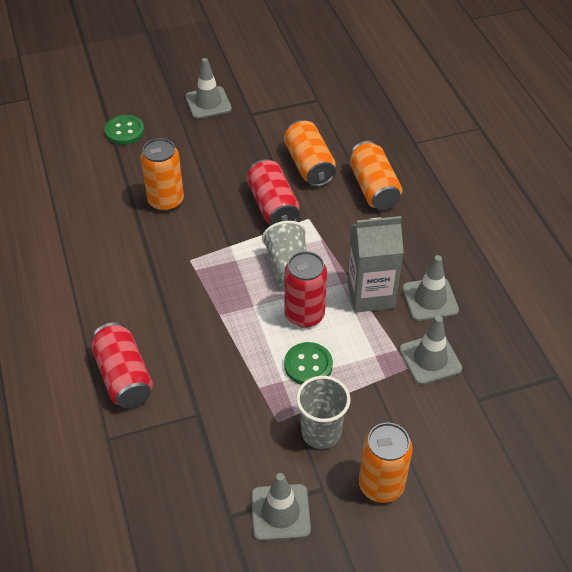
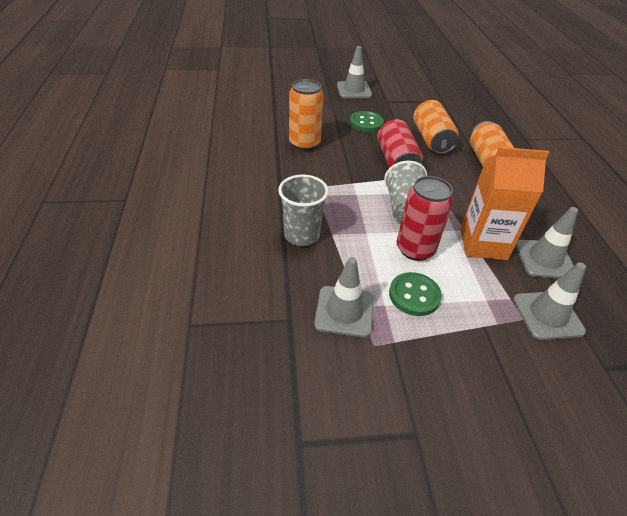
camera: 10 degrees right, 5 degrees down
(124, 131) = (284, 96): green button -> green button (366, 123)
(124, 377) = (225, 269): red can -> none
(280, 512) = (362, 454): grey traffic cone -> grey traffic cone (344, 311)
(321, 432) = (421, 367): grey cup -> grey cup (302, 235)
(370, 294) = (483, 244): grey carton -> orange carton
(381, 485) = (491, 447): orange can -> none

